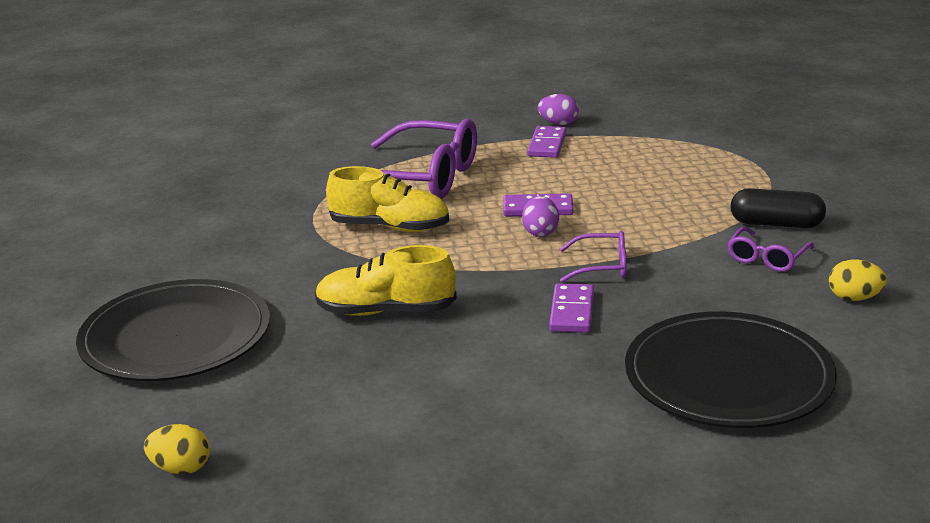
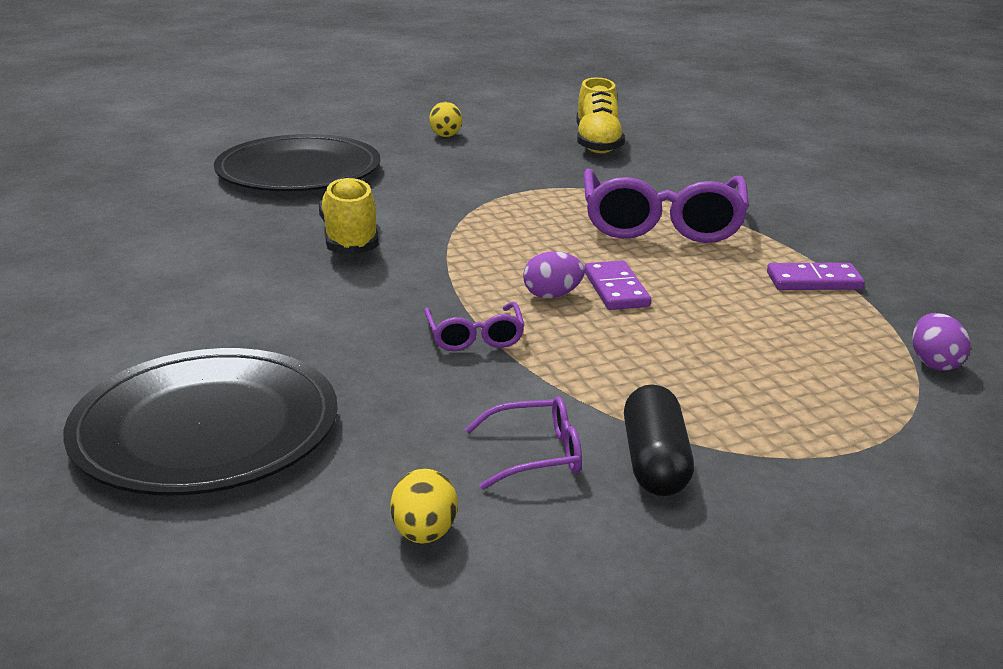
camera: 75 degrees right, 0 degrees up
(181, 469) = (101, 199): yellow egg -> yellow egg (445, 134)
(390, 227) = (532, 221): yellow shoe -> yellow shoe (597, 143)
(558, 123) = (893, 283): purple egg -> purple egg (934, 363)
(571, 312) = (359, 326): purple domino -> none
(767, 258) = (535, 454): purple glasses -> purple glasses turned 150 degrees clockwise

